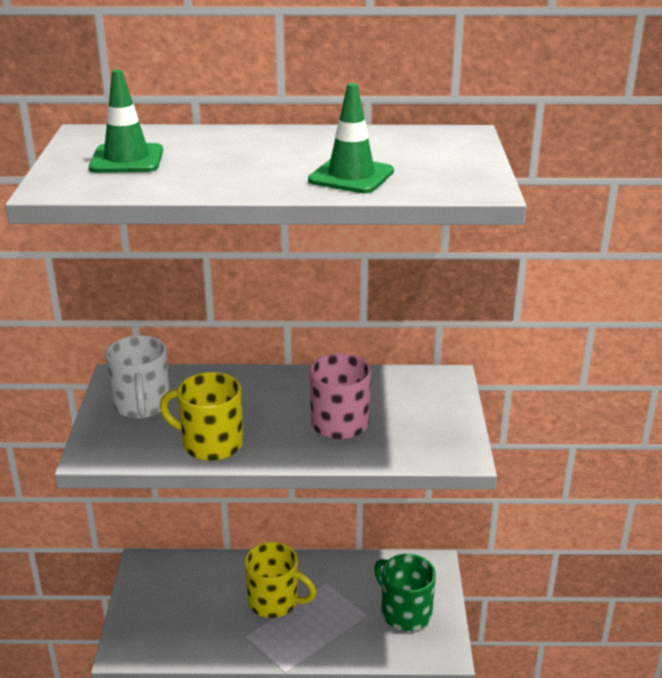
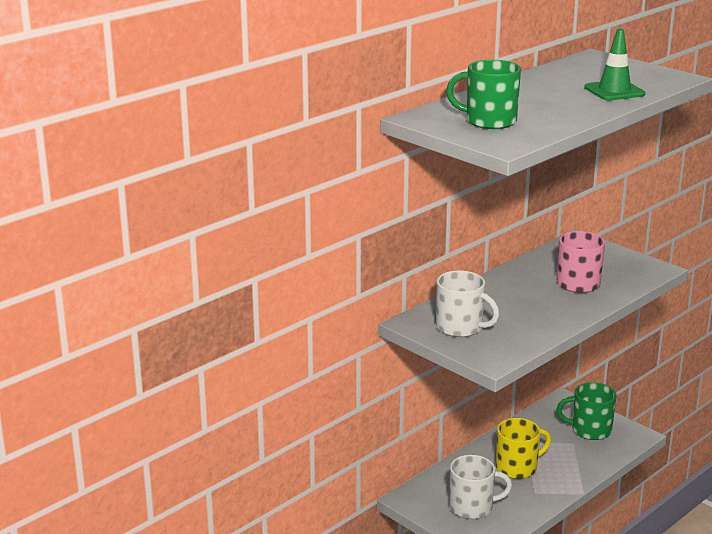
camera: 45 degrees left, 5 degrees down
(127, 159) = (489, 121): green traffic cone -> green mug
(174, 610) = (472, 507): none -> white mug
(210, 444) = (540, 324): yellow mug -> none

